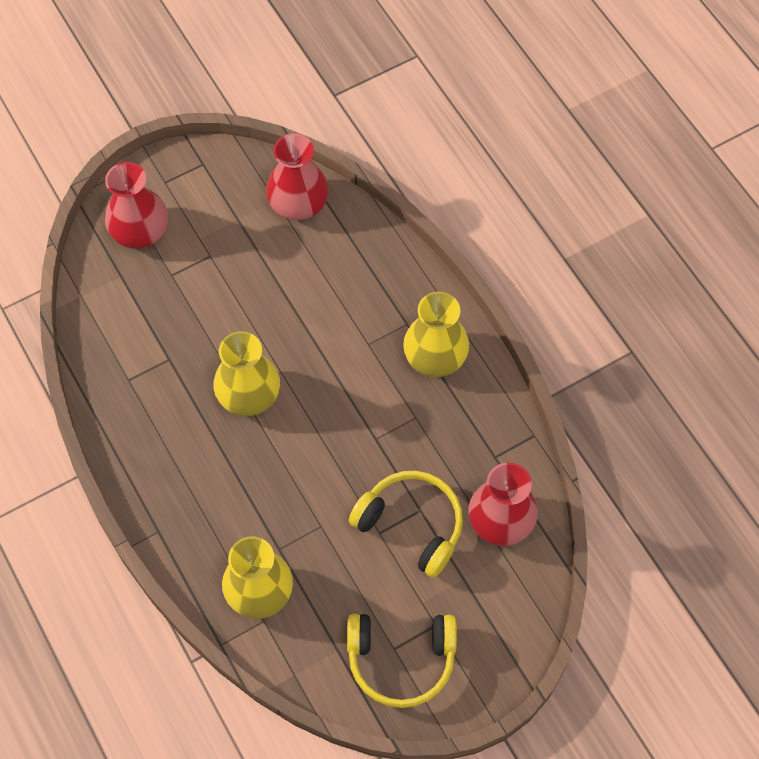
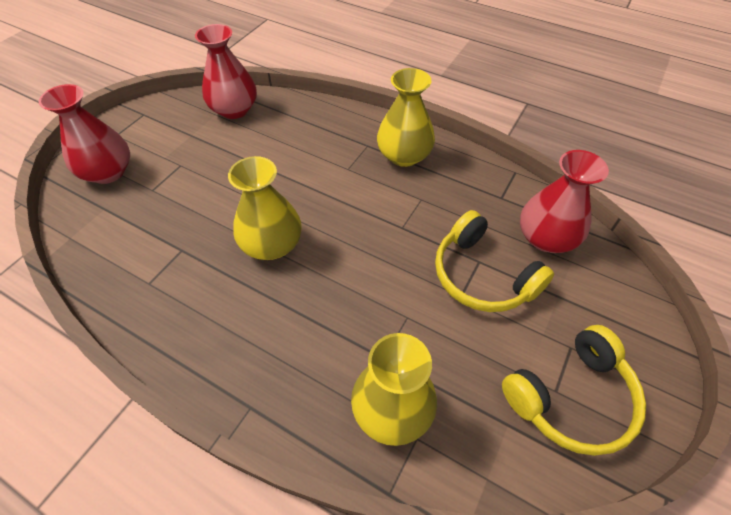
camera: 30 degrees left, 10 degrees down
(412, 525) = (482, 276): yellow headphones -> yellow headphones turned 135 degrees counterclockwise

